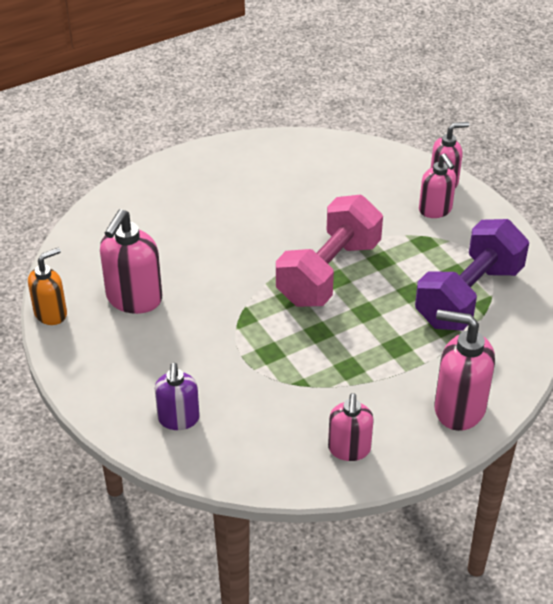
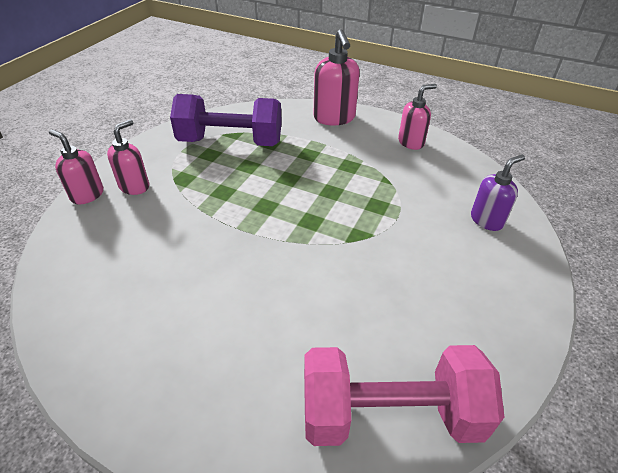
camera: 125 degrees left, 0 degrees up
(51, 313) = (506, 383): orange soap dispenser -> none
(134, 299) = (415, 323): pink soap dispenser -> none
(329, 273) = (262, 212): pink dumbbell -> pink dumbbell (390, 413)

